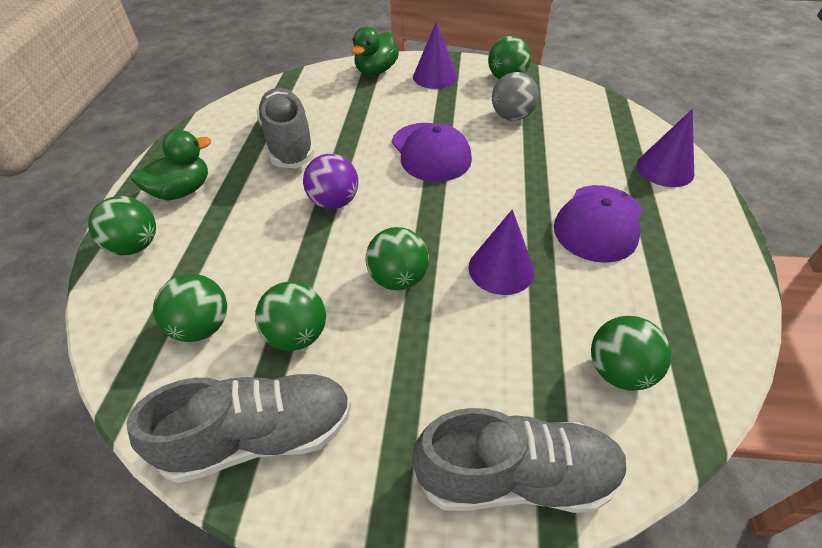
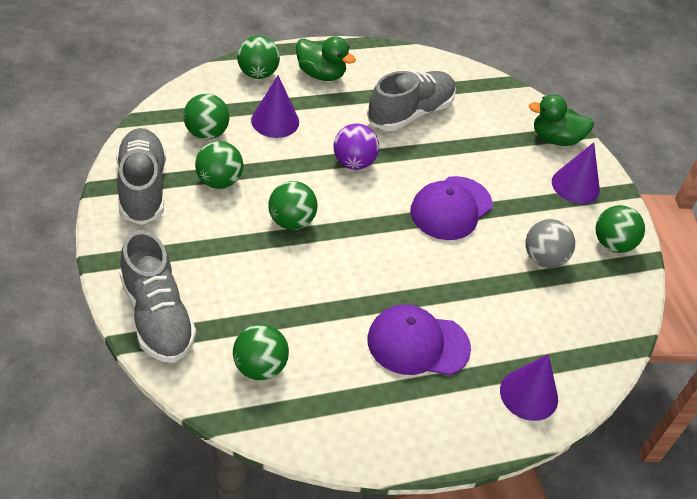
camera: 60 degrees right, 0 degrees up
(259, 436) = (142, 187): grey shoe -> grey shoe turned 150 degrees counterclockwise
(501, 269) = (329, 282): purple cone -> purple cone (275, 121)

